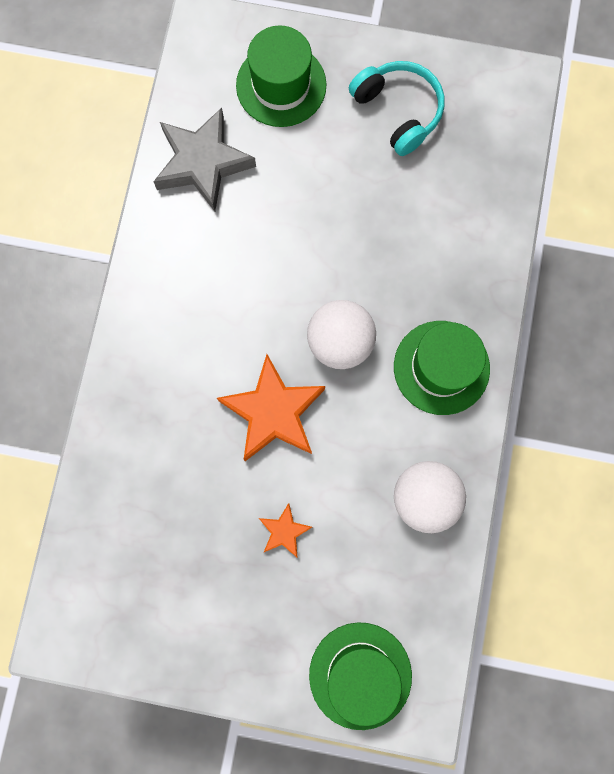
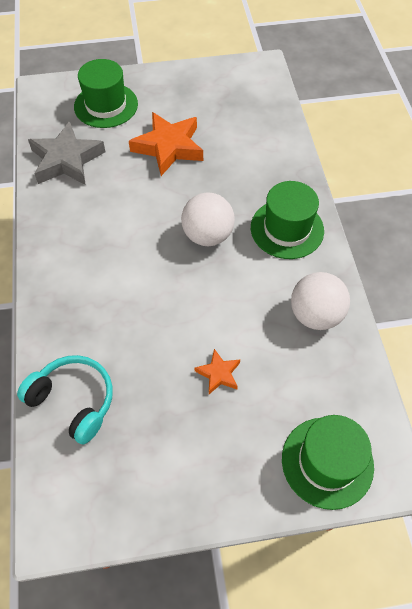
camera: 20 degrees left, 20 degrees down
(273, 412) = (176, 294): orange star -> orange star (169, 147)
(398, 111) = (190, 99): turquoise headphones -> turquoise headphones (73, 401)

